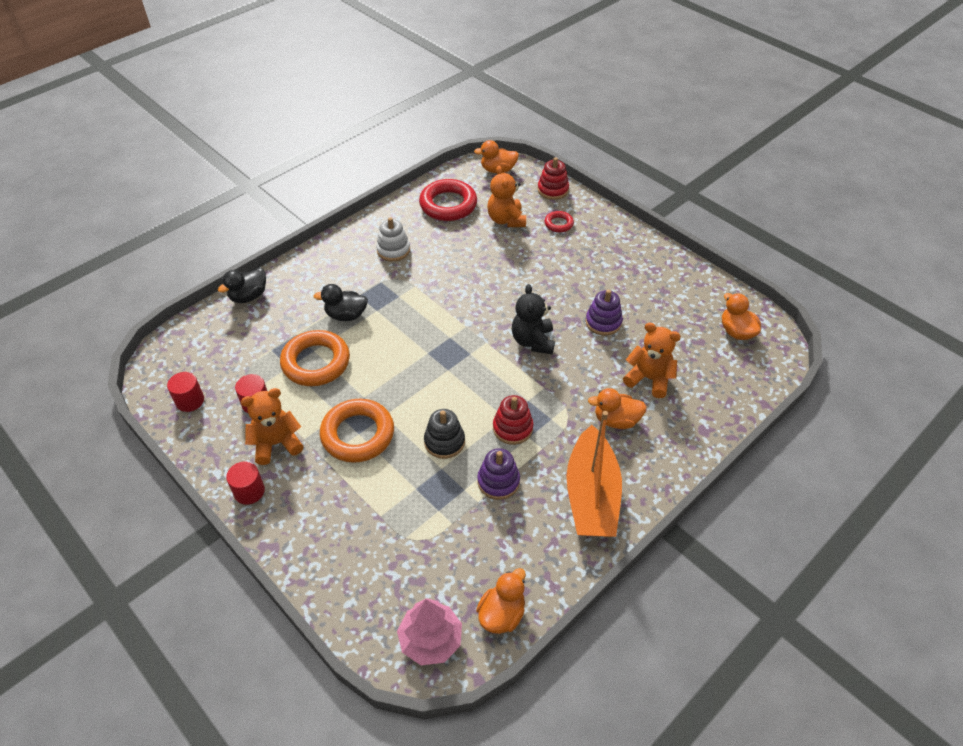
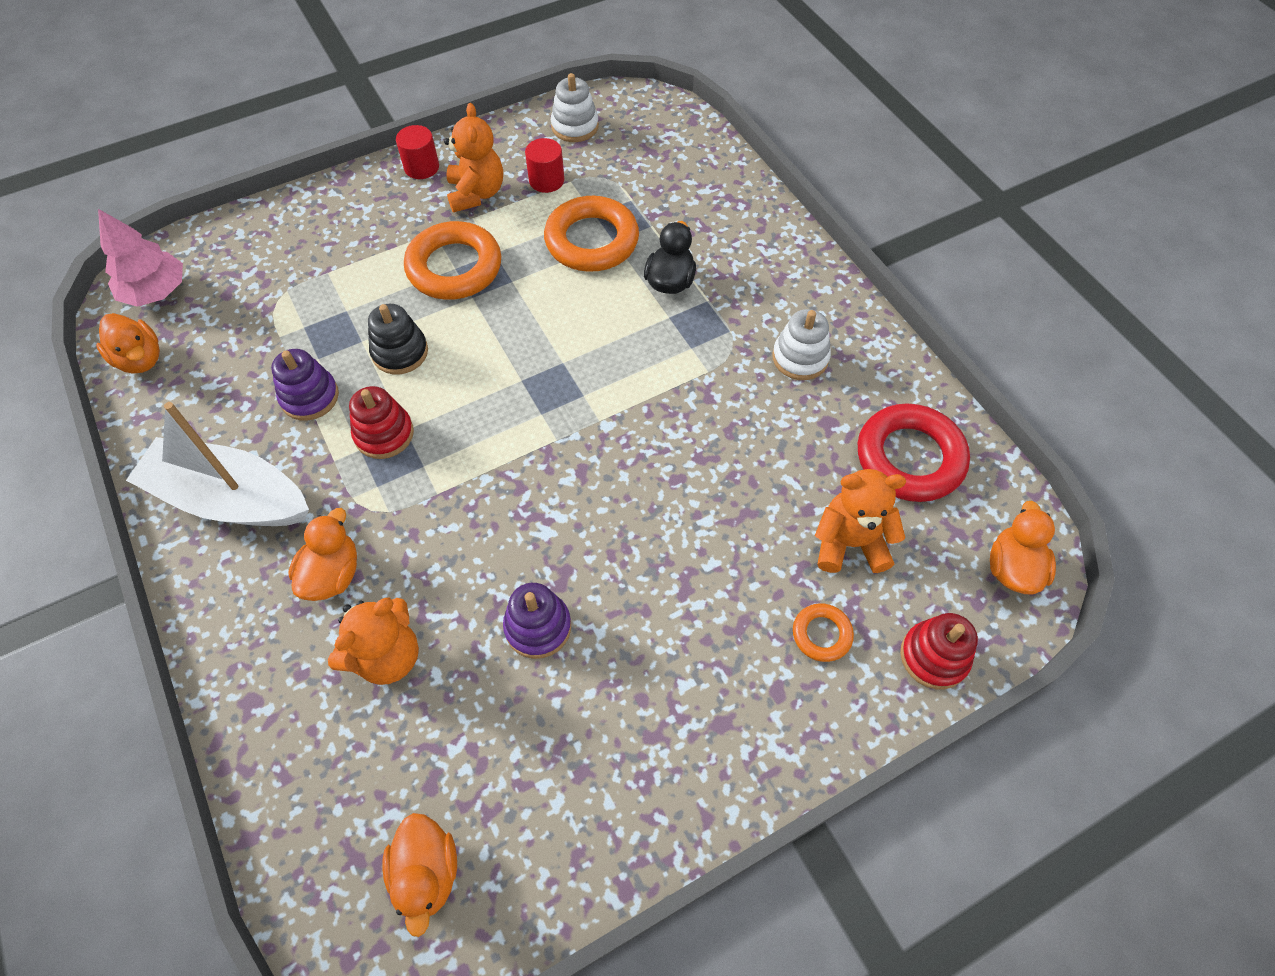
camera: 105 degrees right, 10 degrees up
(190, 401) = (575, 126): red cylinder -> white stacking toy
(248, 296) = (739, 185): black duck -> none
(533, 341) = (535, 504): black teddy bear -> none
(558, 224) = (821, 634): red ring -> orange ring
(591, 495) = (230, 498): orange boat -> white boat
(736, 332) = (427, 872): orange duck -> orange duck turned 90 degrees clockwise

